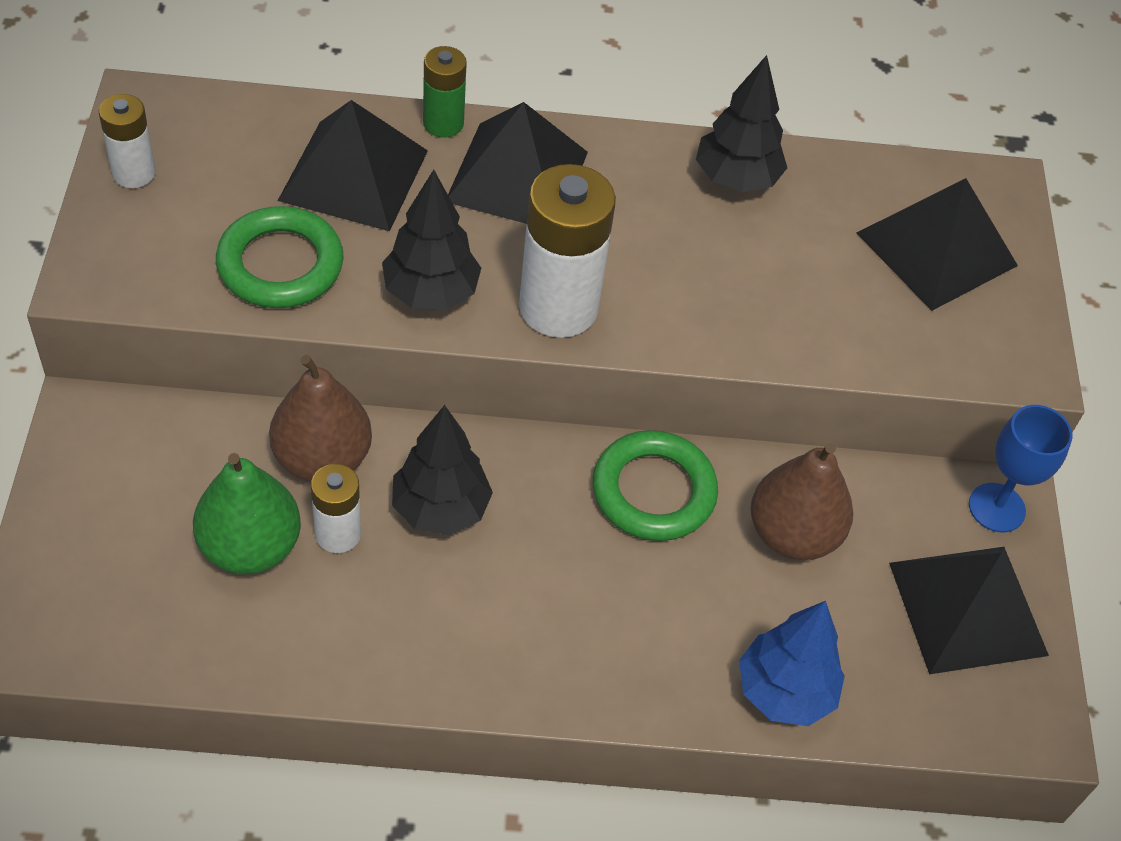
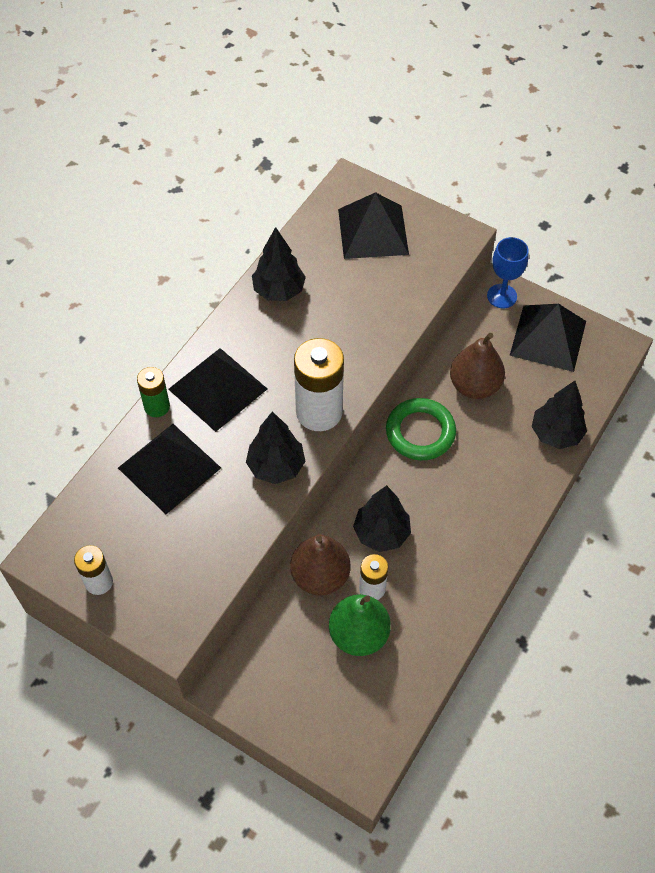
camera: 55 degrees left, 5 degrees up
(280, 264) = (214, 532): green ring -> none
(784, 691) = (555, 434): blue tree -> black tree

